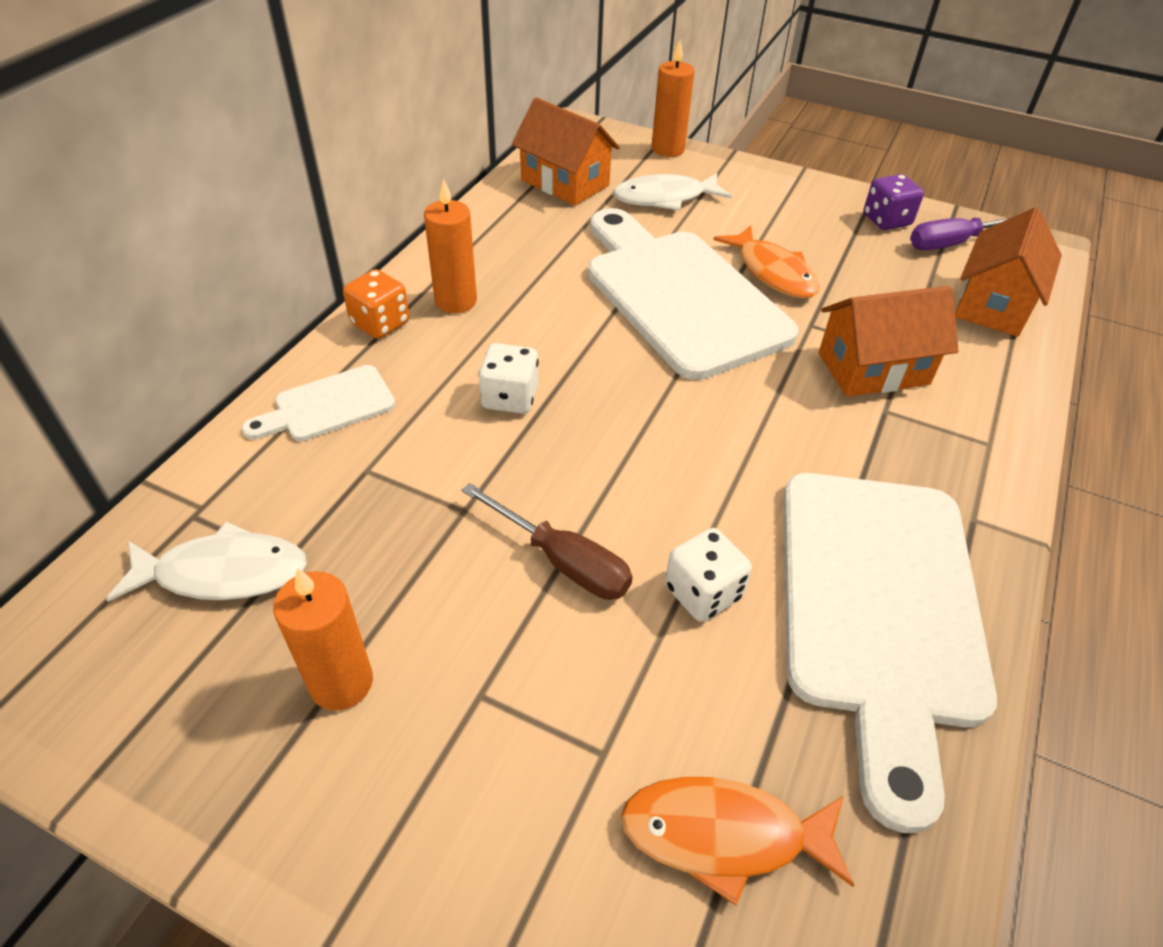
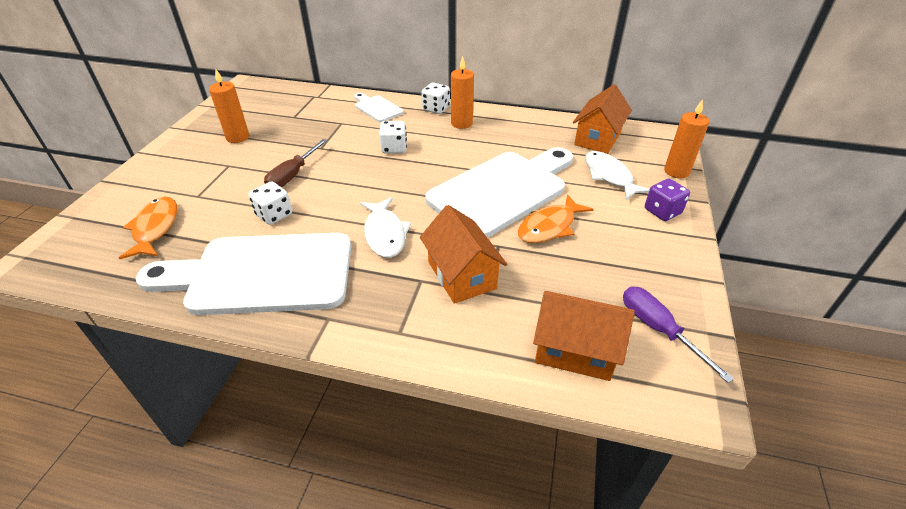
camera: 80 degrees right, 5 degrees down
(223, 573) = (287, 107): white fish -> white fish (385, 234)
(380, 323) = (436, 109): orange dice -> white dice
(886, 220) = (664, 286): purple dice -> purple dice (662, 211)

